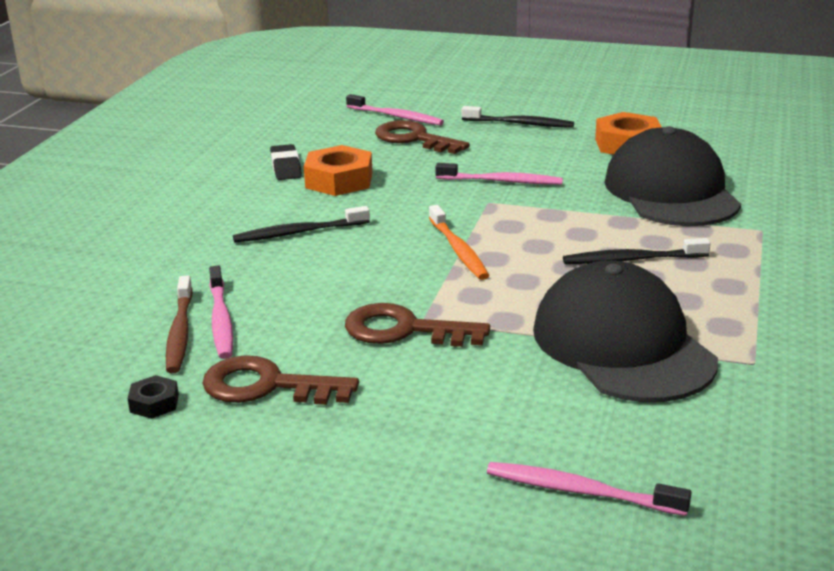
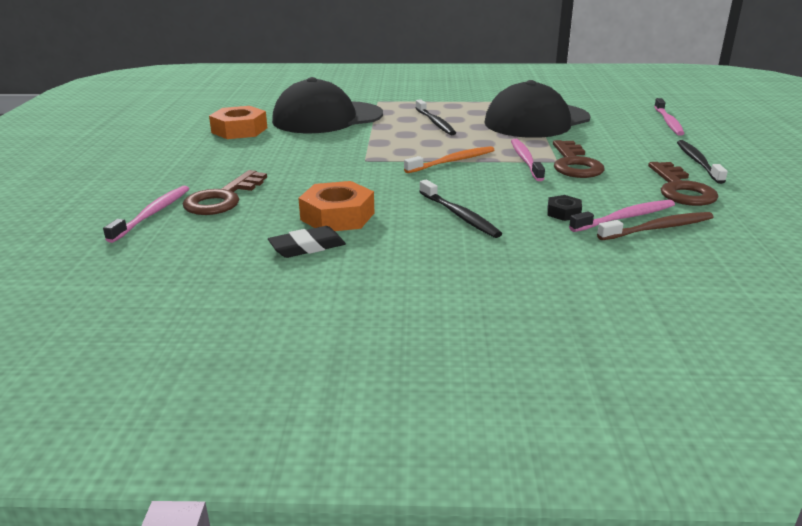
camera: 105 degrees left, 0 degrees up
(154, 403) = (745, 217): black nut -> black nut (563, 213)
(501, 181) = (322, 159): pink toothbrush -> pink toothbrush (525, 160)
(519, 124) = (186, 163): black toothbrush -> black toothbrush (698, 162)

